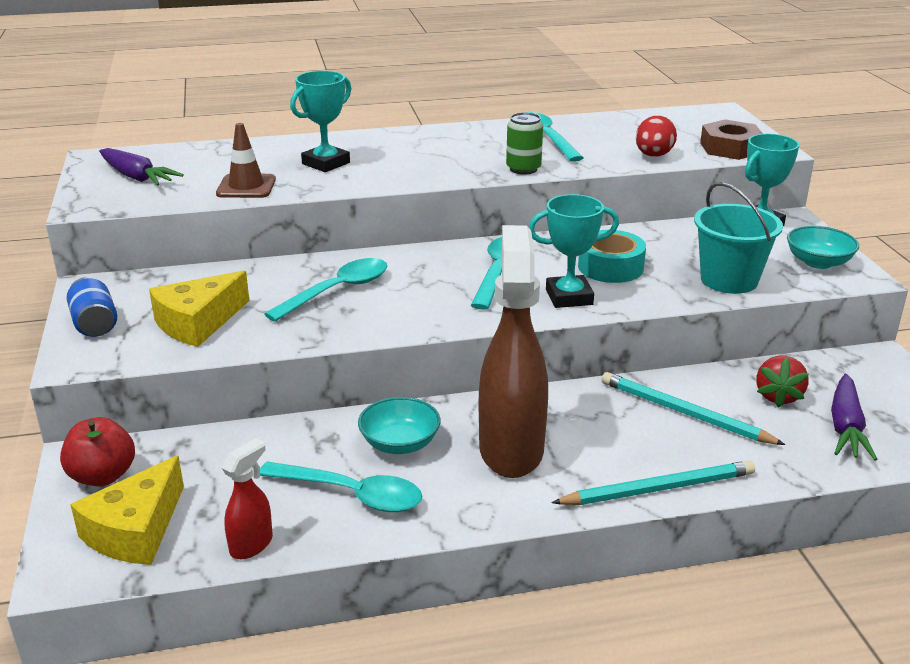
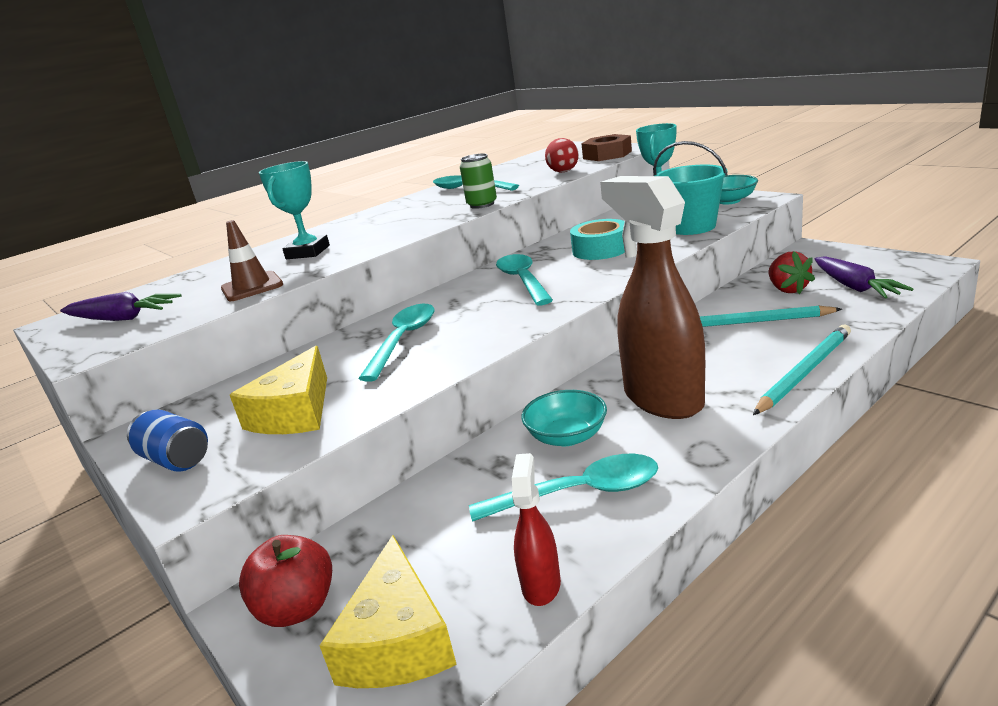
camera: 25 degrees left, 5 degrees down
(569, 297) = (600, 274): turquoise trophy -> none

